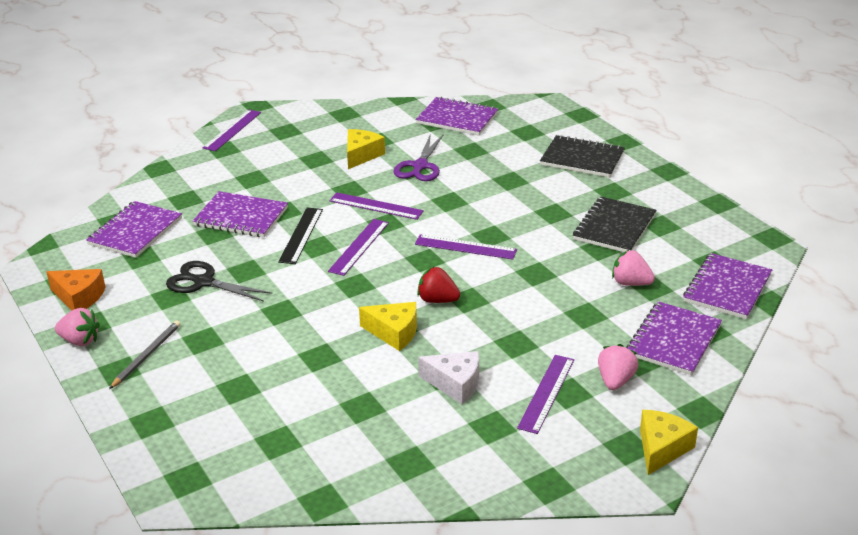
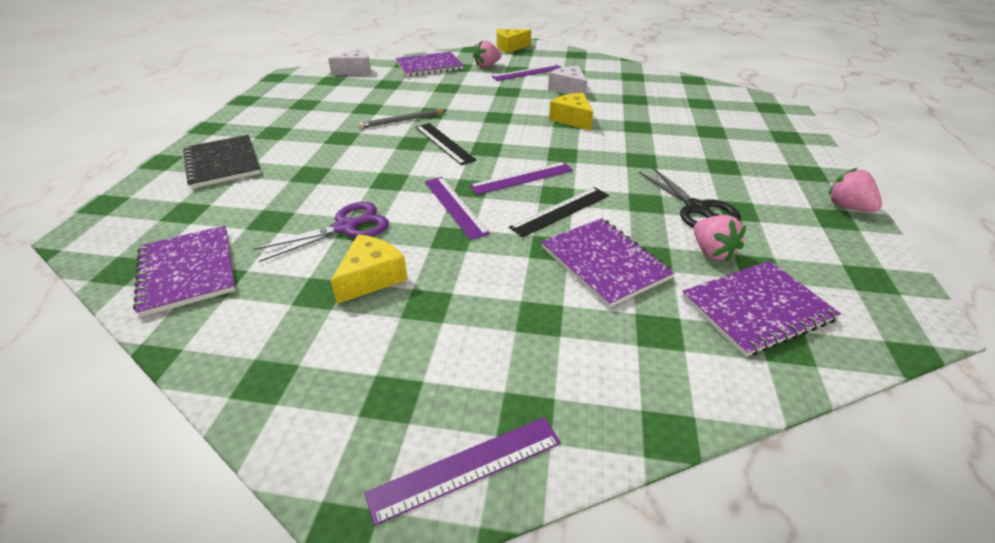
camera: 140 degrees left, 5 degrees up
(79, 297) = (849, 250): orange cheese -> none
(147, 355) = (779, 173): grey pencil -> grey pencil (402, 121)
(361, 155) = (371, 277): yellow cheese -> yellow cheese turned 150 degrees clockwise
(437, 300) = (518, 123): red strawberry -> none
(465, 247) = (444, 143): purple ruler -> black ruler
(614, 227) = (331, 113): black notebook -> none
(630, 283) = (393, 89): pink strawberry -> pink strawberry (711, 251)
(727, 288) = (356, 70): purple notebook -> white cheese

